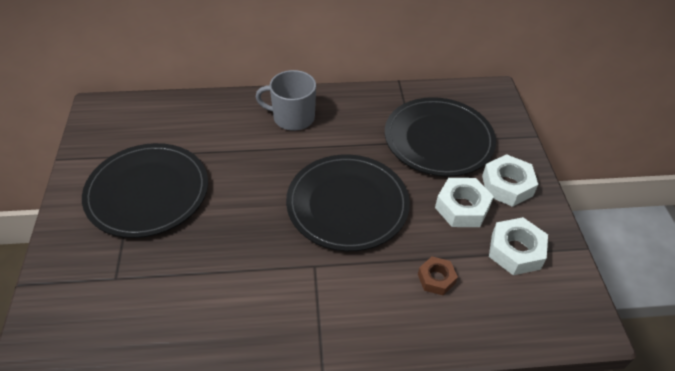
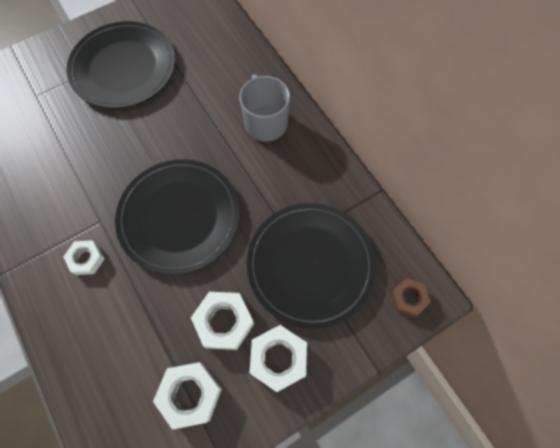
camera: 65 degrees right, 20 degrees up
(349, 289) = (86, 259): none -> white nut
(436, 279) = (125, 328): brown nut -> brown nut (408, 298)

